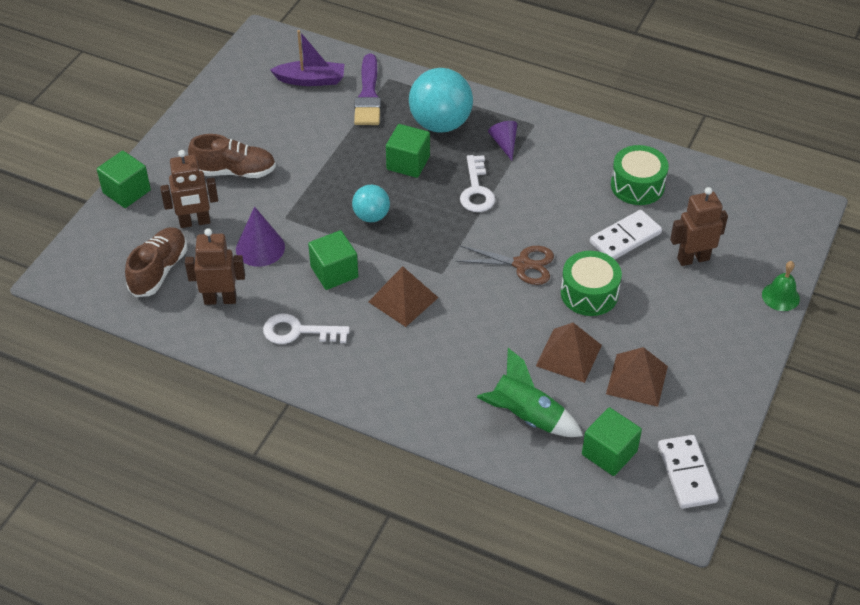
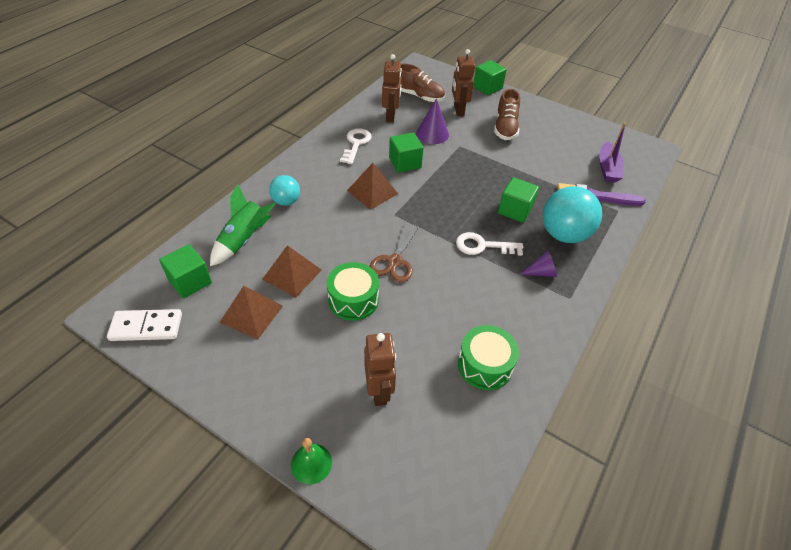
camera: 95 degrees right, 0 degrees up
(371, 216) = (457, 185): turquoise ball -> turquoise ball (286, 201)
(625, 238) = (415, 340): white domino -> none

